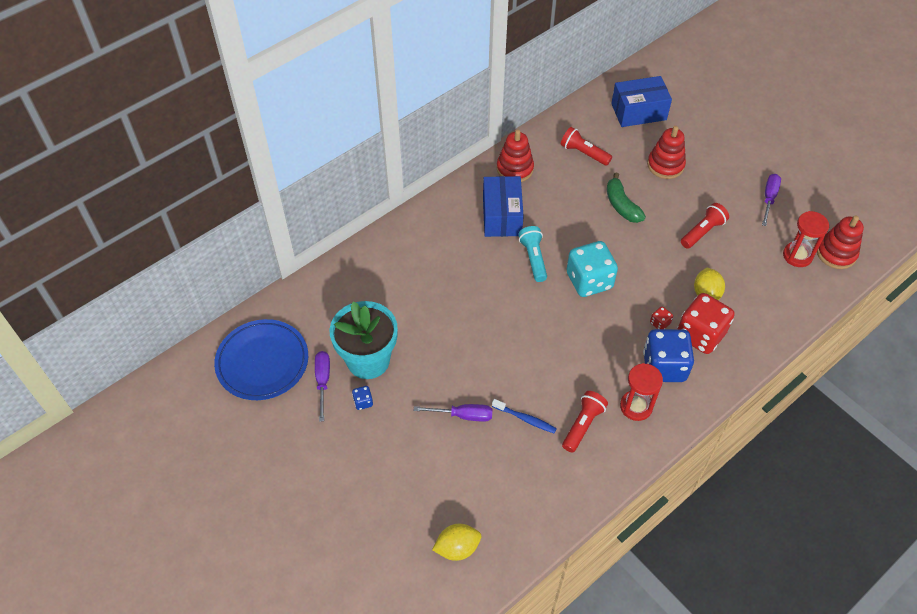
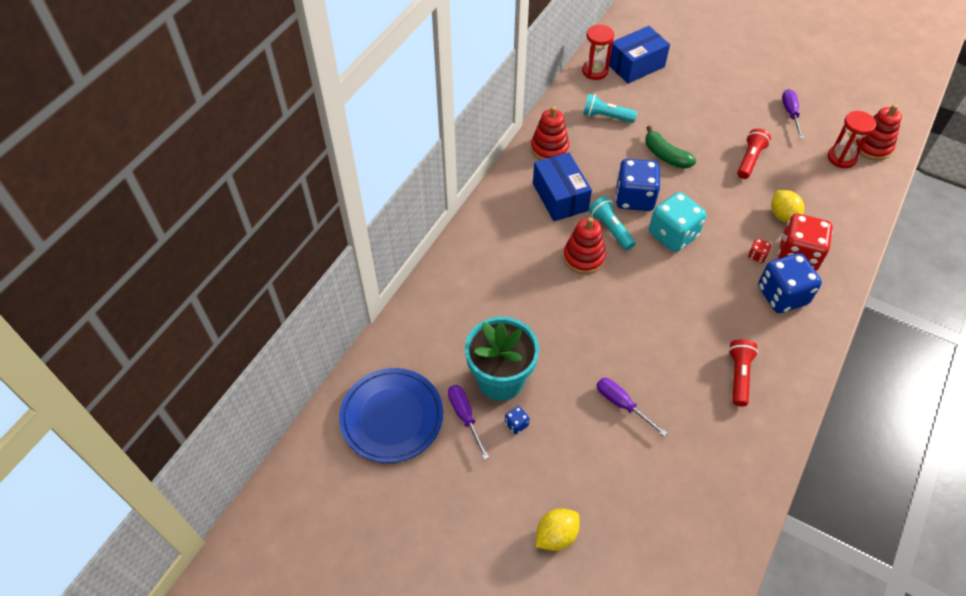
camera: 20 degrees left, 0 degrees up
(457, 548) = (684, 542): yellow lemon -> yellow lemon (556, 535)
(463, 415) = (622, 404): purple screwdriver -> purple screwdriver turned 120 degrees counterclockwise
(525, 419) = (683, 388): blue toothbrush -> none
(570, 236) = (634, 198): none -> blue dice
(583, 153) = (606, 117): red flashlight -> turquoise flashlight
(636, 406) = (777, 341): red hourglass -> red hourglass (595, 71)
(665, 165) = (685, 108): red stacking toy -> red stacking toy (583, 257)

